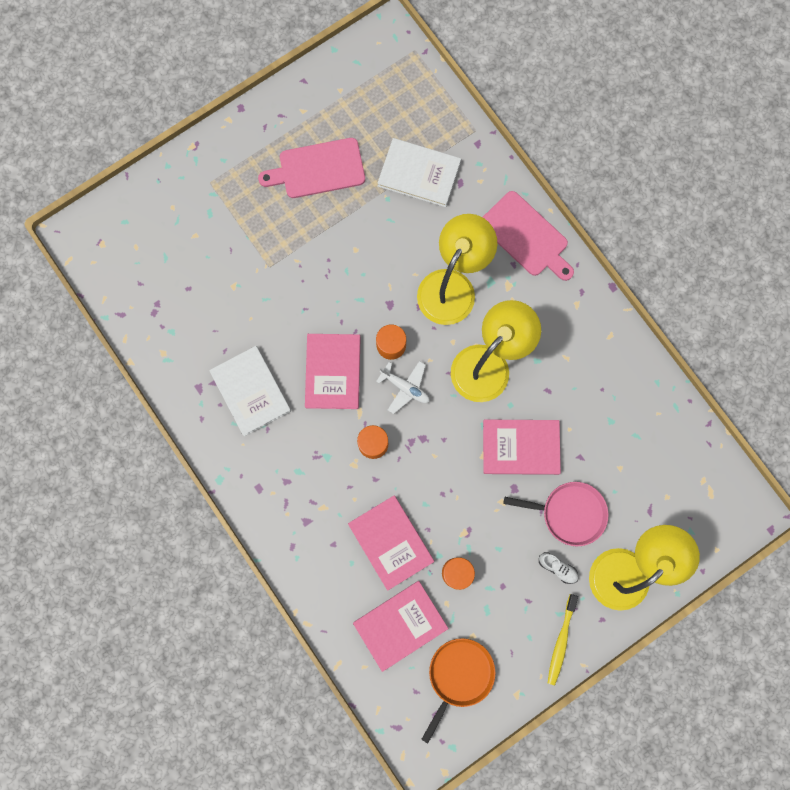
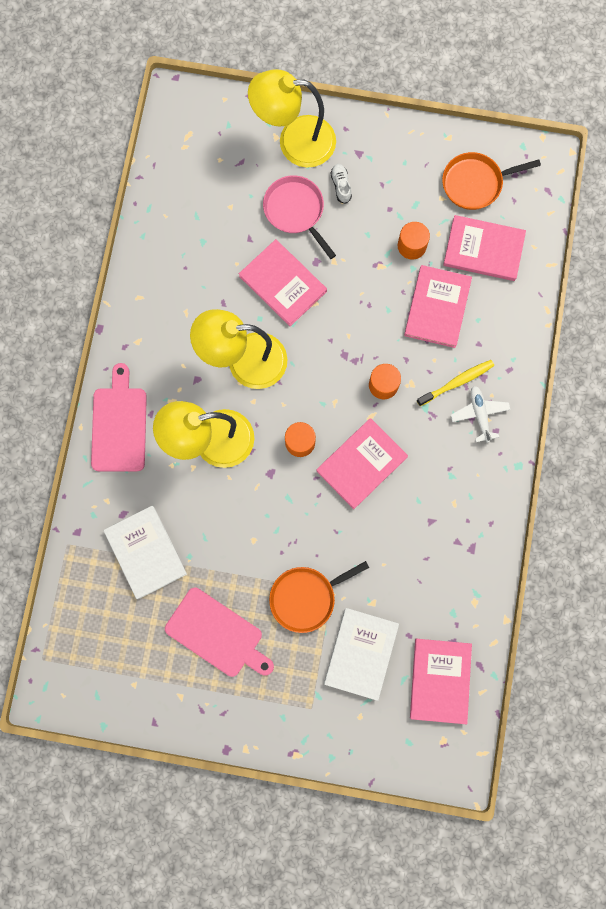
camera: 135 degrees left, 0 degrees up
(139, 279) = (440, 680): none -> pink book
(251, 391) = (435, 508): white book -> white book (361, 653)
(282, 246) = (306, 597): none -> orange pan
(405, 387) = (321, 402): white plane -> white plane (479, 414)
(561, 641) = (386, 141): yellow toothbrush -> yellow toothbrush (457, 382)

